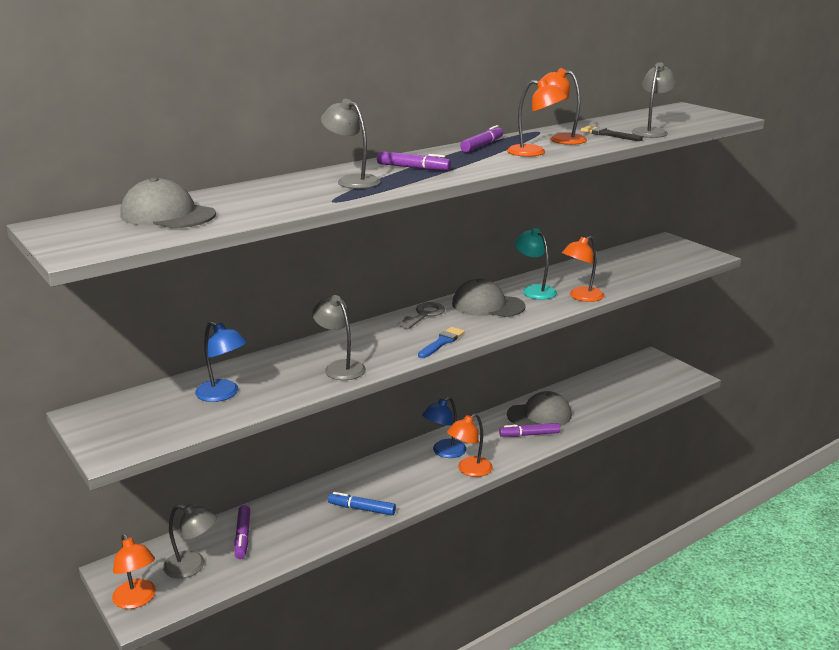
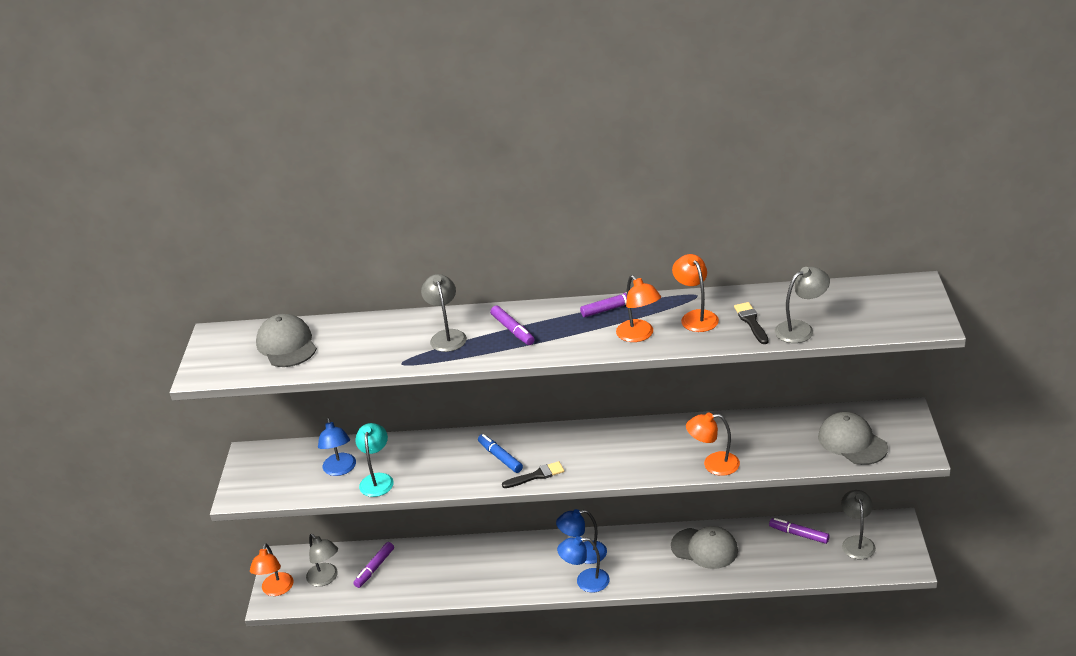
camera: 40 degrees right, 10 degrees up
(340, 367) = (438, 473): grey lamp -> grey lamp (857, 542)
(362, 509) = (472, 581): blue marker -> blue marker (500, 457)
(424, 315) = (557, 437): grey key -> none
(442, 342) = (536, 476): blue brush -> black brush
(469, 470) = (585, 581): orange lamp -> blue lamp
(487, 305) = (621, 444): grey cap -> grey cap (852, 442)
(529, 434) = (672, 566): purple marker -> purple marker (799, 534)
(534, 290) = (683, 439): turquoise lamp -> turquoise lamp (377, 479)

